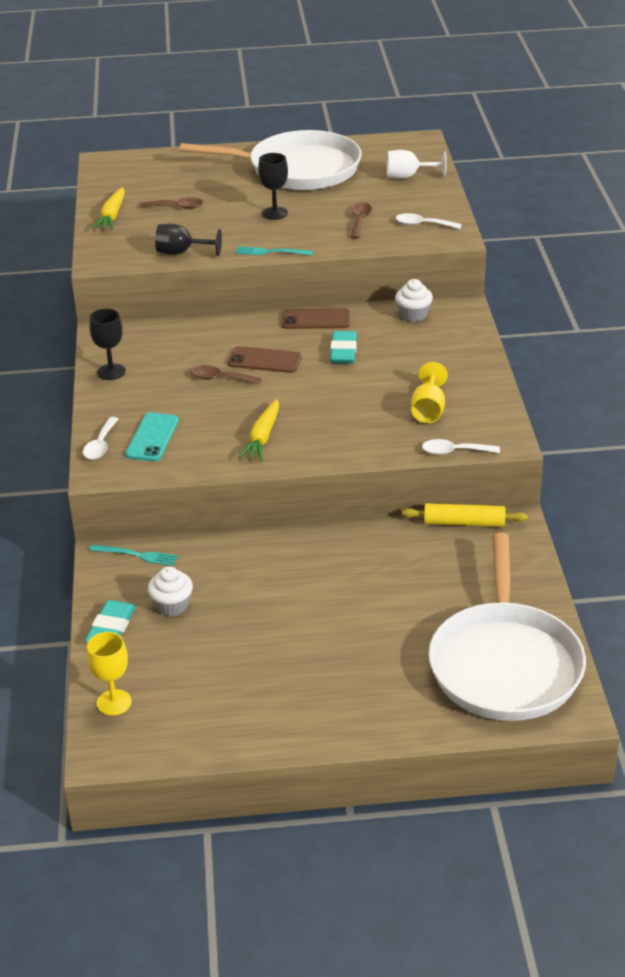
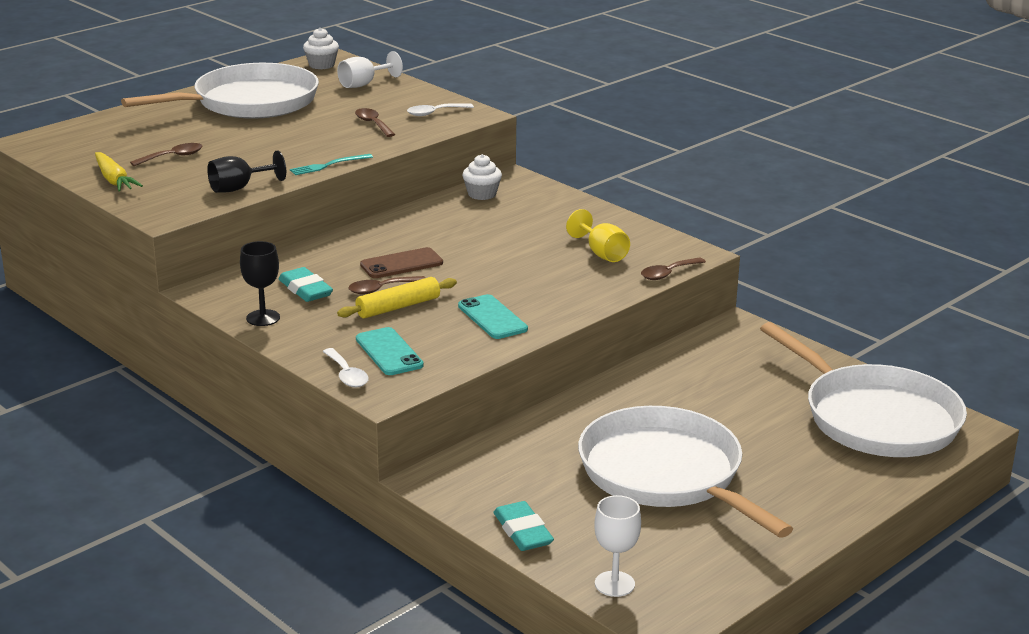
camera: 40 degrees left, 10 degrees down
(114, 702) = (614, 584): yellow goblet -> white goblet
(136, 555) = (459, 469): turquoise fork -> none
(172, 605) = (551, 491): white cupcake -> white cupcake (321, 65)
(262, 437) = (492, 318): yellow carrot -> turquoise phone
(269, 631) = (665, 474): none -> white pan
(275, 213) = (282, 138): black goblet -> none
(315, 320) = (400, 222): brown phone -> none
(343, 351) = (463, 236): turquoise eraser -> turquoise eraser (305, 289)
(454, 451) = (668, 273): white spoon -> brown spoon
(464, 523) = (701, 339): yellow rolling pin -> yellow rolling pin (398, 307)

